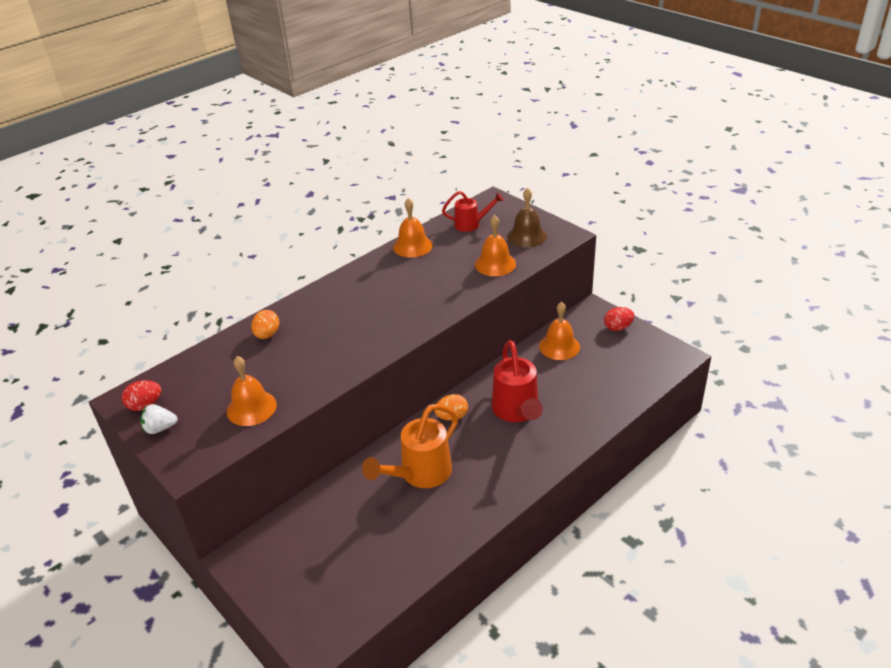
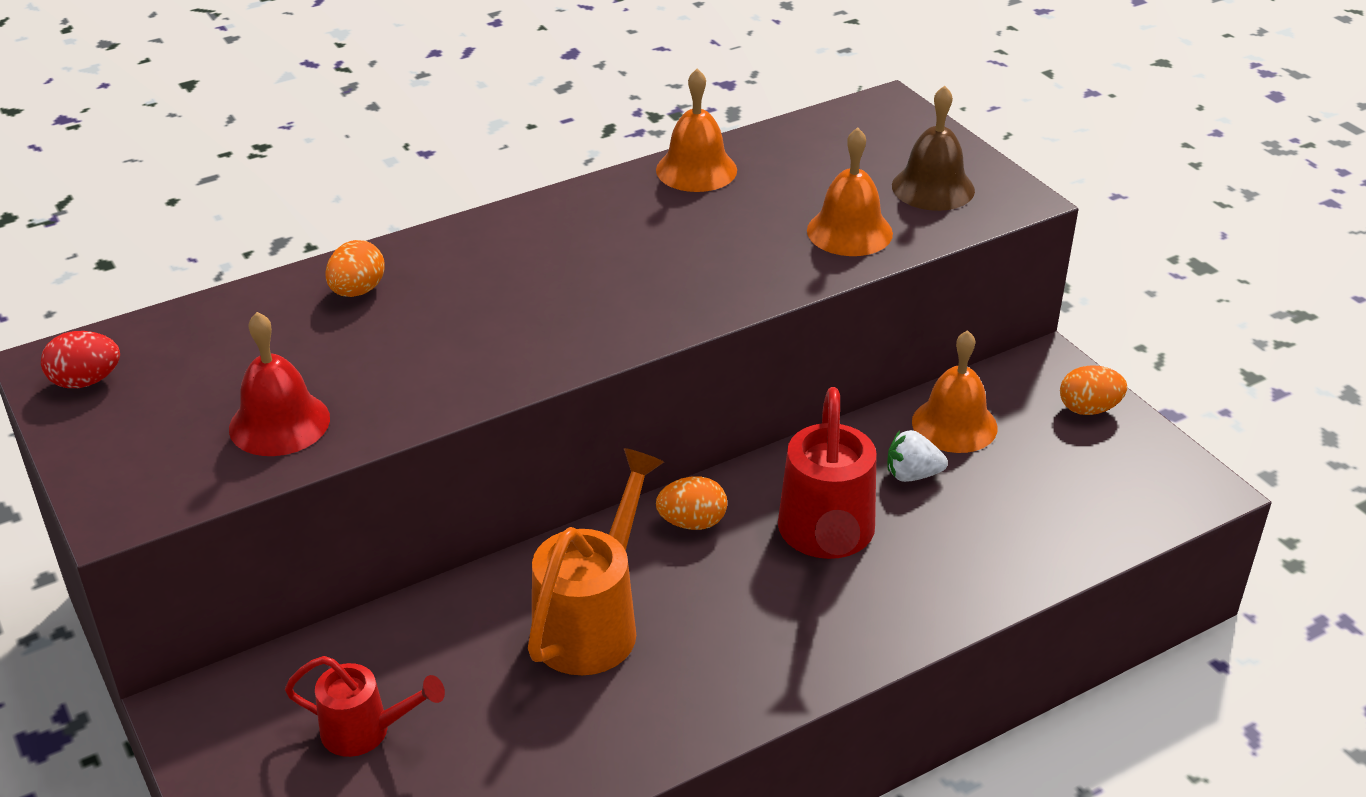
camera: 10 degrees right, 0 degrees up
(160, 428) = (98, 429): white strawberry -> white strawberry (912, 475)
(251, 408) = (279, 423): orange bell -> red bell
(420, 474) = (593, 622): orange watering can -> orange watering can turned 150 degrees clockwise
(471, 224) = (827, 147): red watering can -> red watering can (366, 731)
(618, 327) = (1088, 409): red egg -> orange egg

